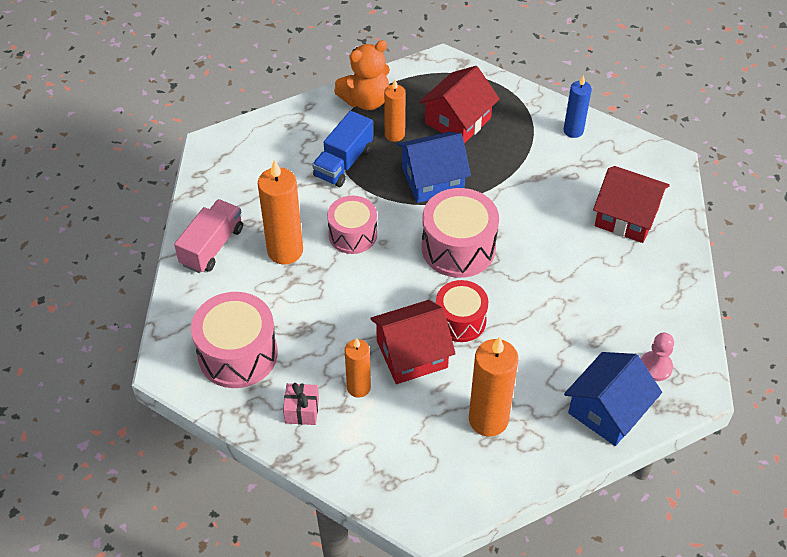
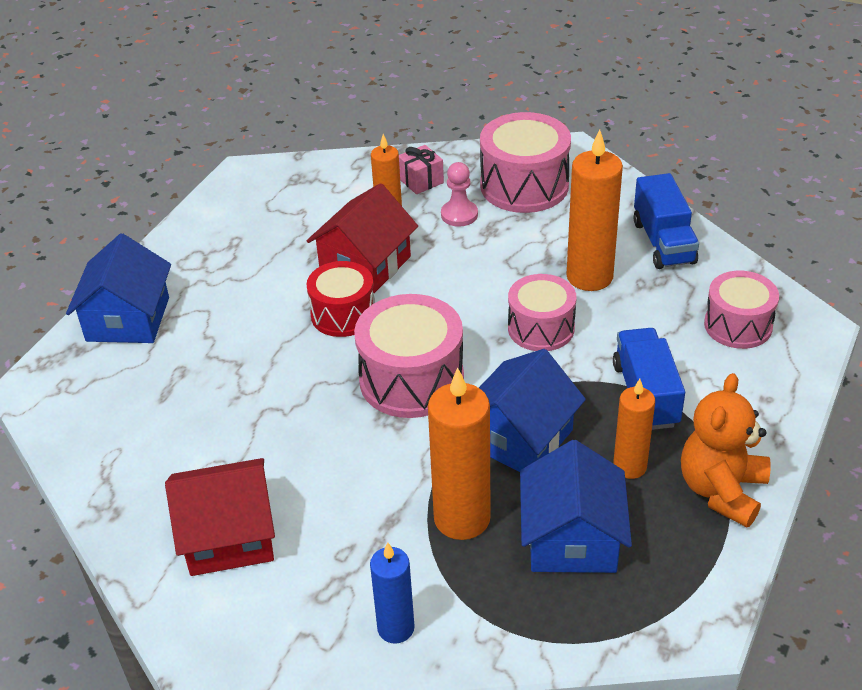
camera: 145 degrees right, 10 degrees down
(212, 246) = (663, 242): pink truck -> blue truck
(246, 169) = (738, 325): none -> pink drum
(457, 121) = (572, 538): red house -> blue house
(488, 419) = (245, 255): orange candle -> orange candle (462, 518)
(655, 367) = (95, 382): pink pawn -> pink pawn (459, 215)

